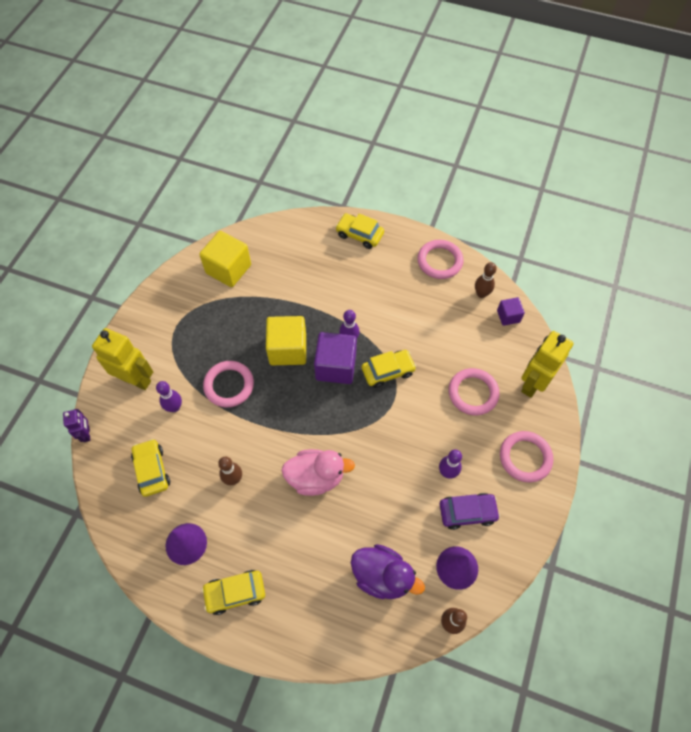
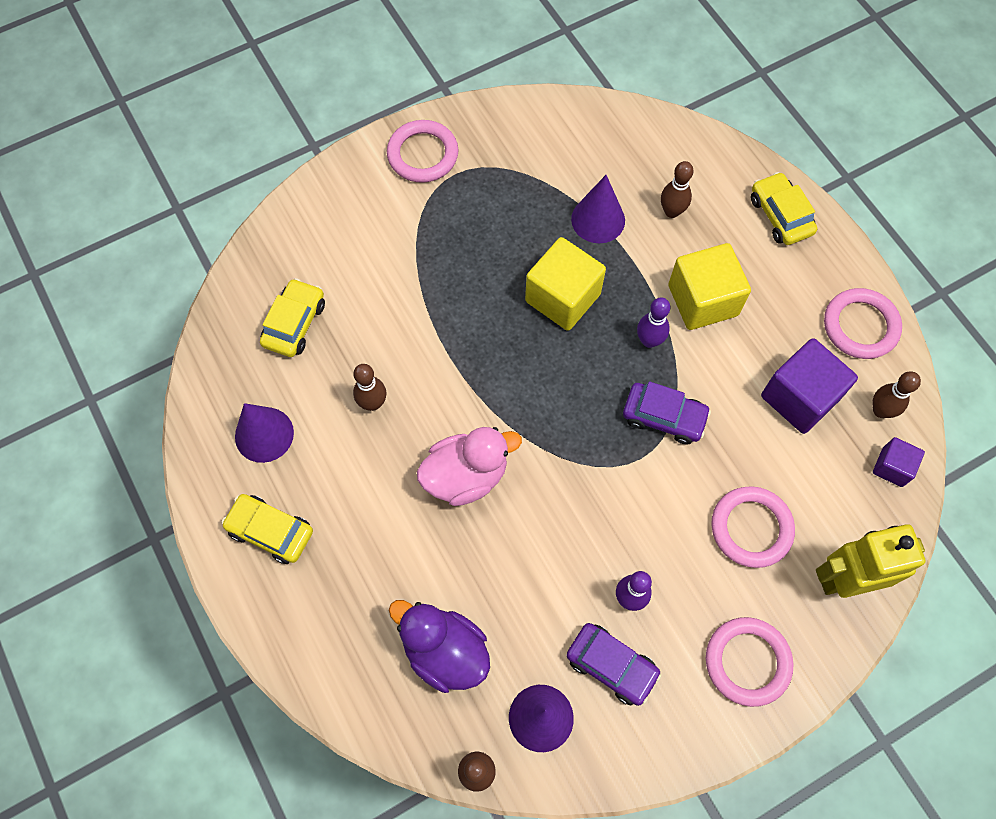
camera: 40 degrees right, 5 degrees up
(87, 434) = (260, 229): purple robot -> none
(136, 379) = (360, 206): yellow robot -> none
(174, 407) = (376, 270): purple bowling pin -> none
(228, 269) = (574, 146): yellow cube -> yellow cube (702, 300)
(229, 385) = (457, 290): pink ring -> pink ring (423, 154)
(272, 297) = (598, 219): none -> purple cone
(306, 268) = (671, 211): none -> brown bowling pin
(316, 477) = (466, 476): pink duck -> pink duck turned 60 degrees counterclockwise
(336, 366) = (603, 362): purple cube -> purple cube (799, 397)
(382, 576) = (444, 651): purple duck -> purple duck turned 150 degrees clockwise
(388, 371) = (664, 417): yellow car -> purple car

